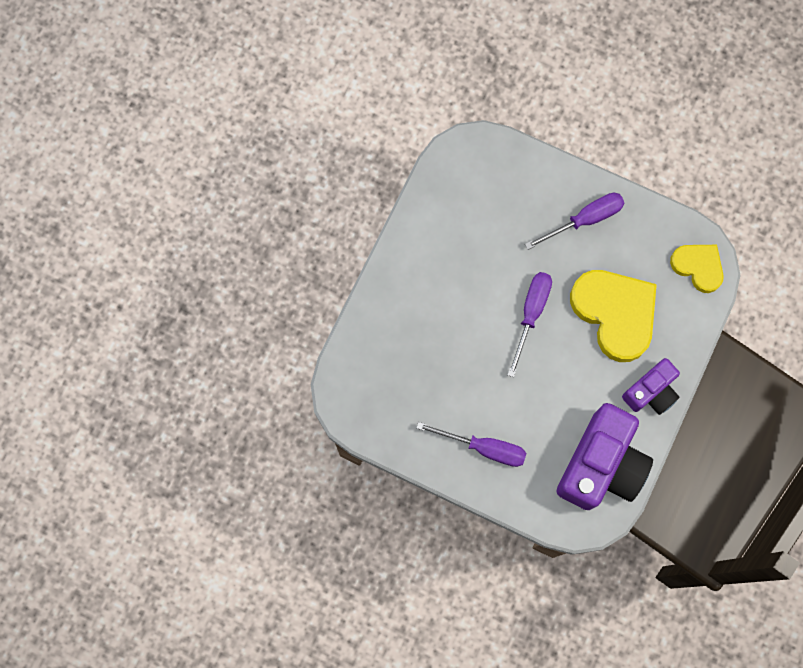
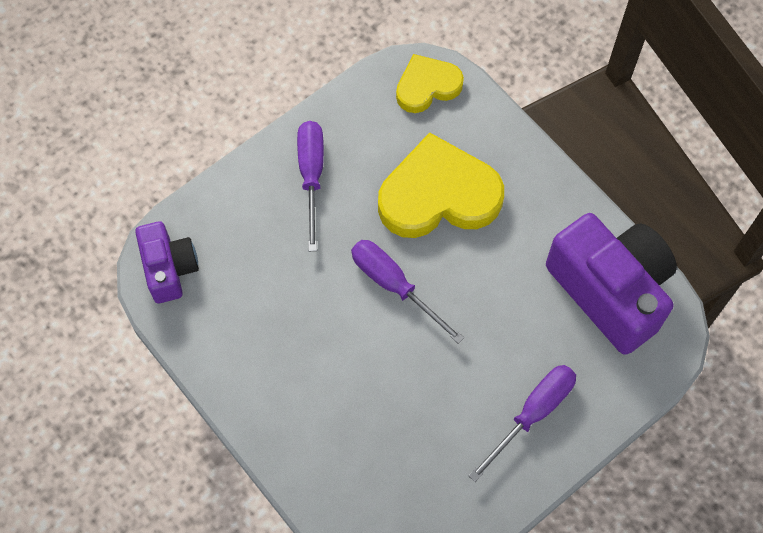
camera: 65 degrees left, 10 degrees down
(651, 392) = (548, 199): purple camera -> purple camera (169, 268)

